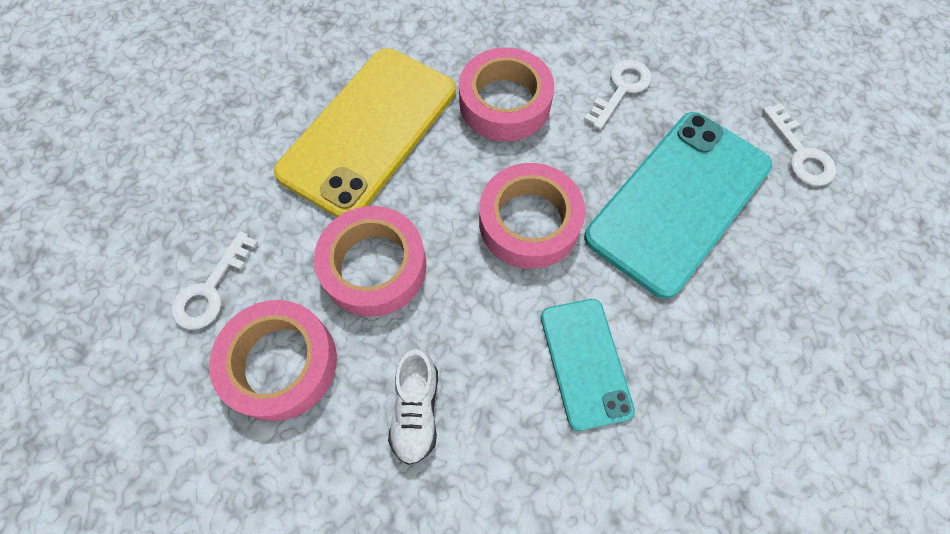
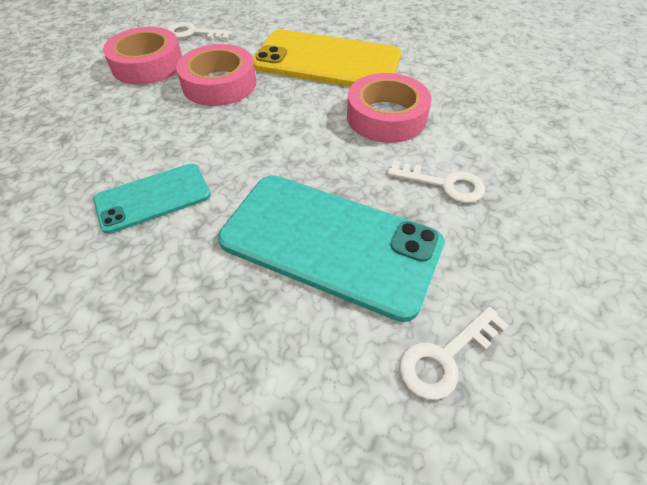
camera: 75 degrees right, 15 degrees down
(416, 410) = (115, 120): white shoe -> none
(529, 222) = (275, 147): pink tape -> none

